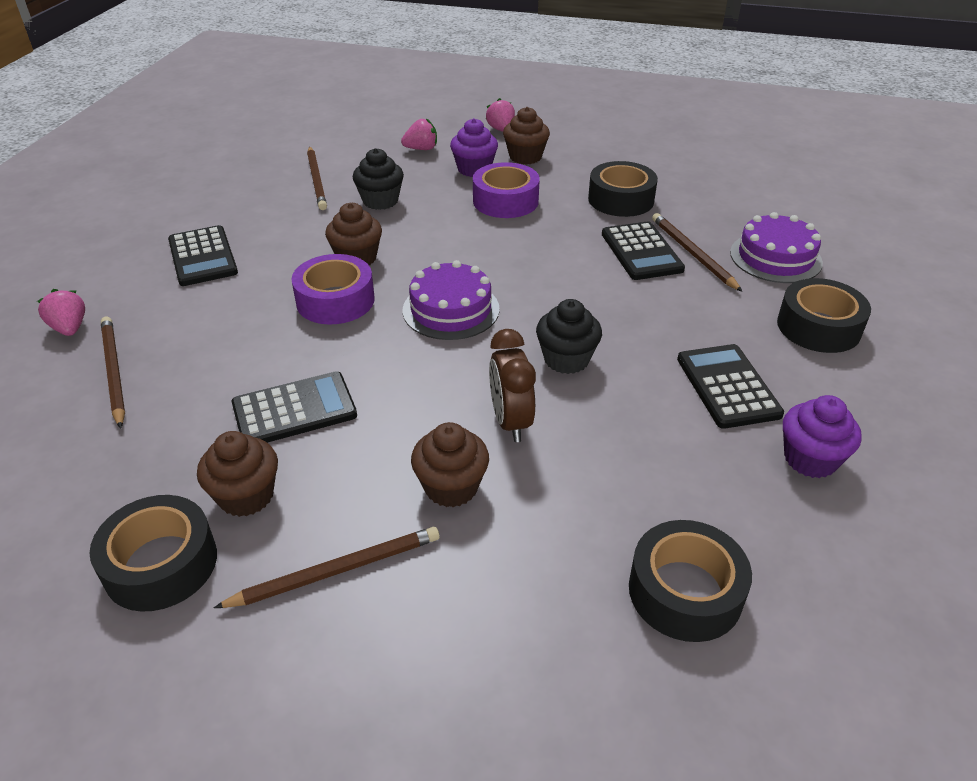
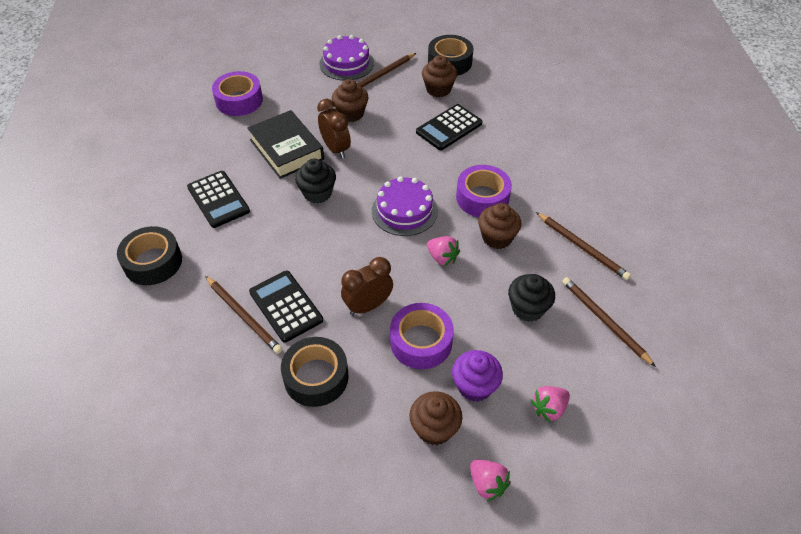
camera: 160 degrees right, 10 degrees up
(70, 328) = (614, 139): pink strawberry -> pink strawberry (442, 258)
(113, 372) = (559, 123): brown pencil -> brown pencil (582, 247)
(202, 257) = (602, 209): black calculator -> none
(547, 234) = (368, 306): none -> brown clock
(599, 443) = (286, 149): none -> black book
(685, 591) = (239, 100): black tape -> purple tape
(775, 257) = (174, 331): purple cake -> purple cake (346, 63)
(810, 459) = (176, 168): purple cupcake -> none

